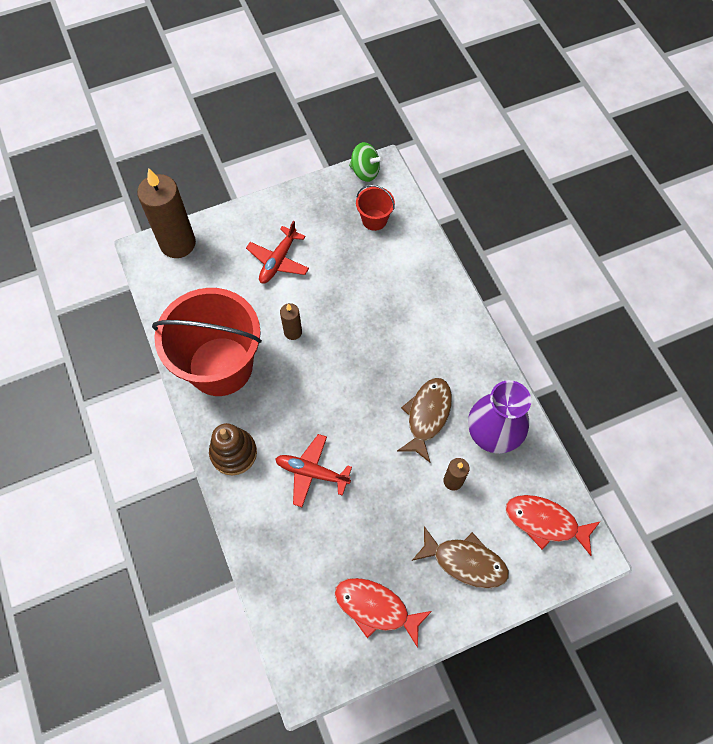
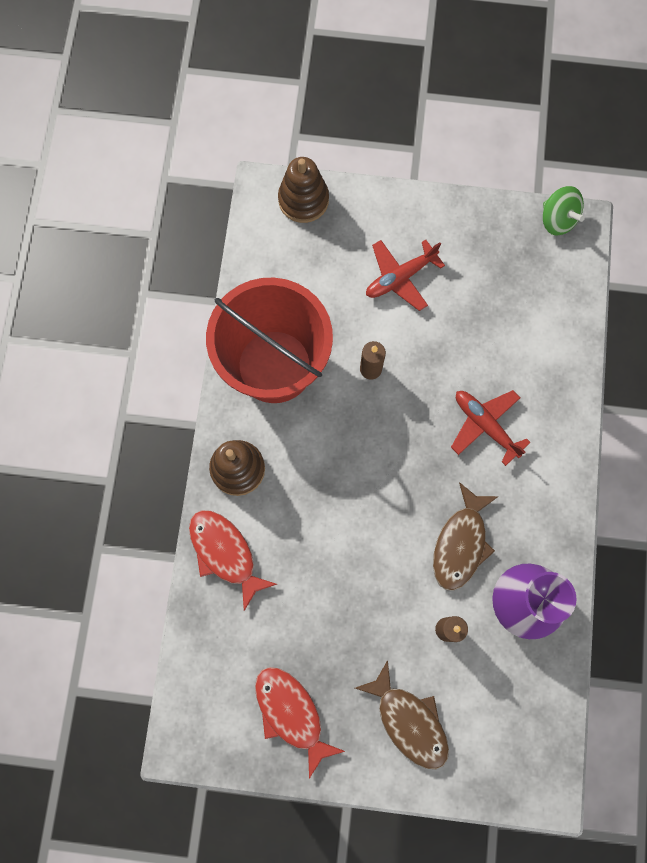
camera: 30 degrees right, 10 degrees up
(178, 243) = (303, 200): brown candle -> brown stacking toy
(312, 472) = (305, 535): red plane -> red plane (485, 425)
(374, 220) = (534, 284): red bucket -> none
(427, 416) = (461, 543): brown fish -> brown fish turned 150 degrees clockwise
(545, 522) = (518, 731): red fish -> red fish (225, 553)

